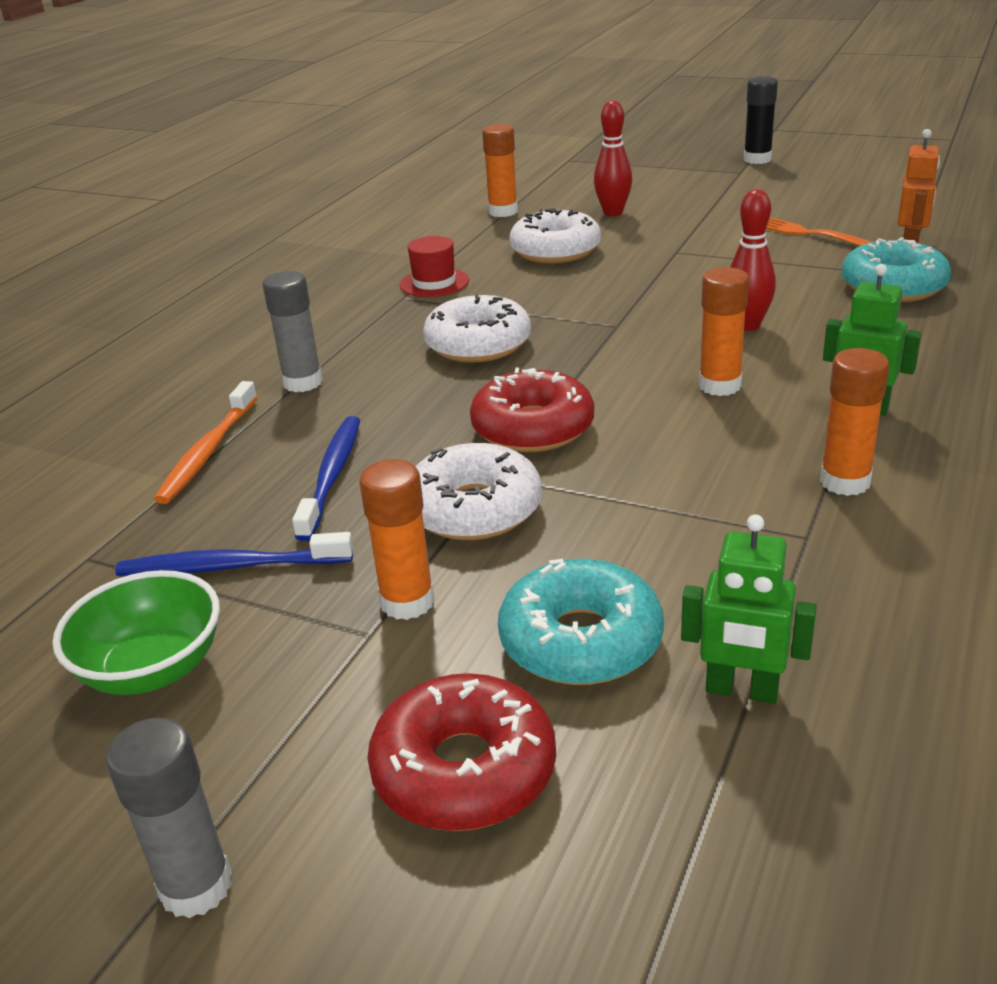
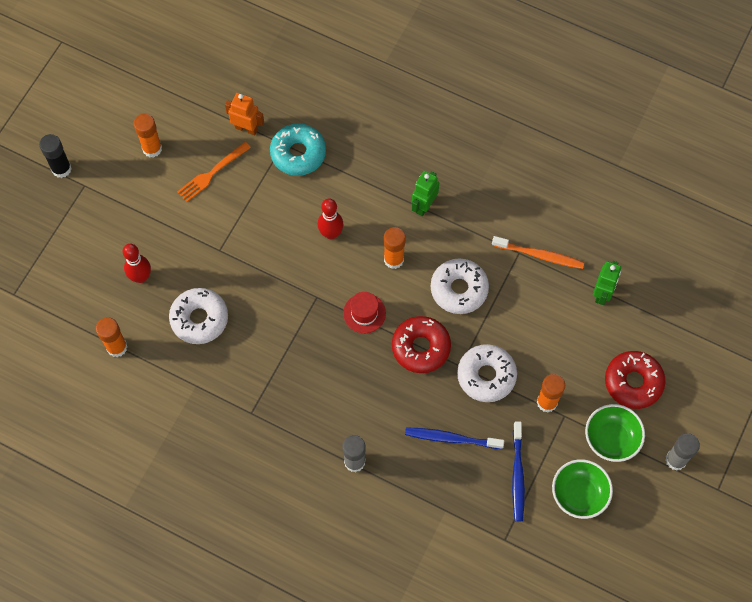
camera: 90 degrees left, 35 degrees up
(208, 452) = (421, 501): orange toothbrush -> orange toothbrush (539, 255)
(292, 726) = (611, 439): none -> green bowl
(434, 283) = (233, 393): red hat -> red hat (364, 313)
(478, 344) = (325, 370): white donut -> white donut (459, 289)
(581, 641) = (574, 341): turquoise donut -> none
(845, 482) = (483, 229): orange glue stick -> orange glue stick (152, 148)

